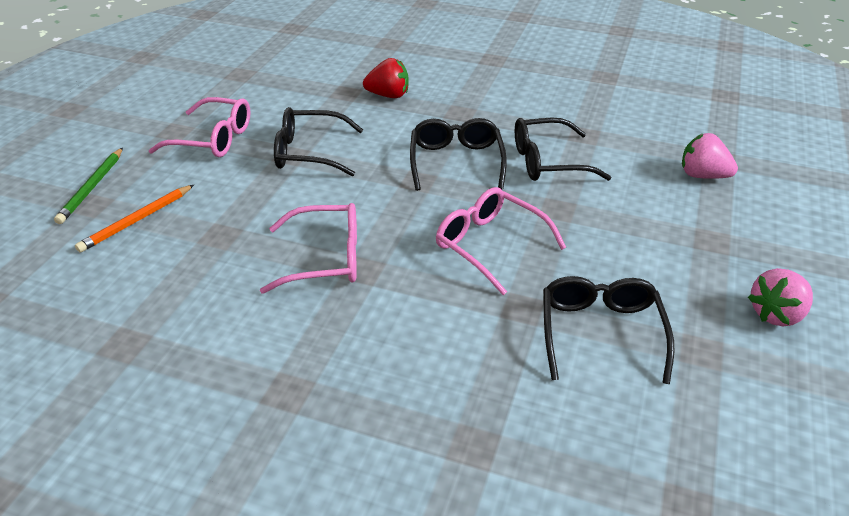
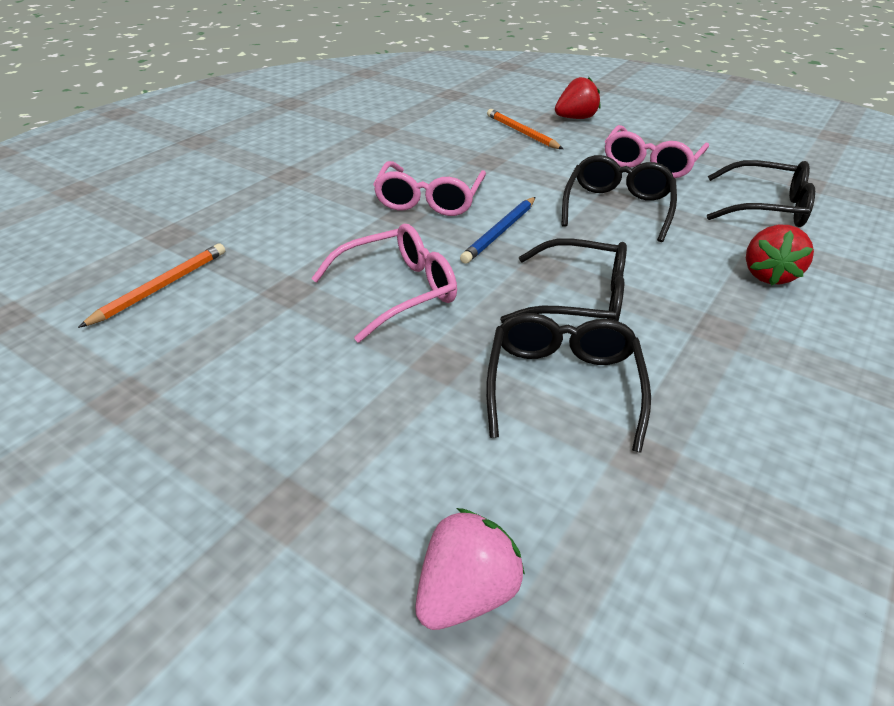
camera: 105 degrees right, 0 degrees up
(92, 187) = (575, 118): green pencil -> red strawberry
(374, 207) = (500, 232): none -> blue pencil
(568, 399) = (161, 287): none -> orange pencil
(600, 333) = (214, 330): black glasses -> black glasses (765, 207)
(776, 314) = (101, 505): pink strawberry -> none

